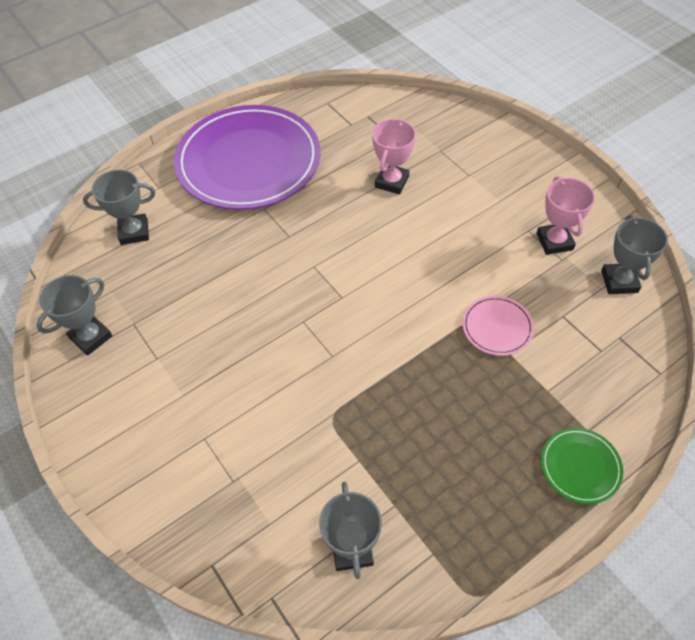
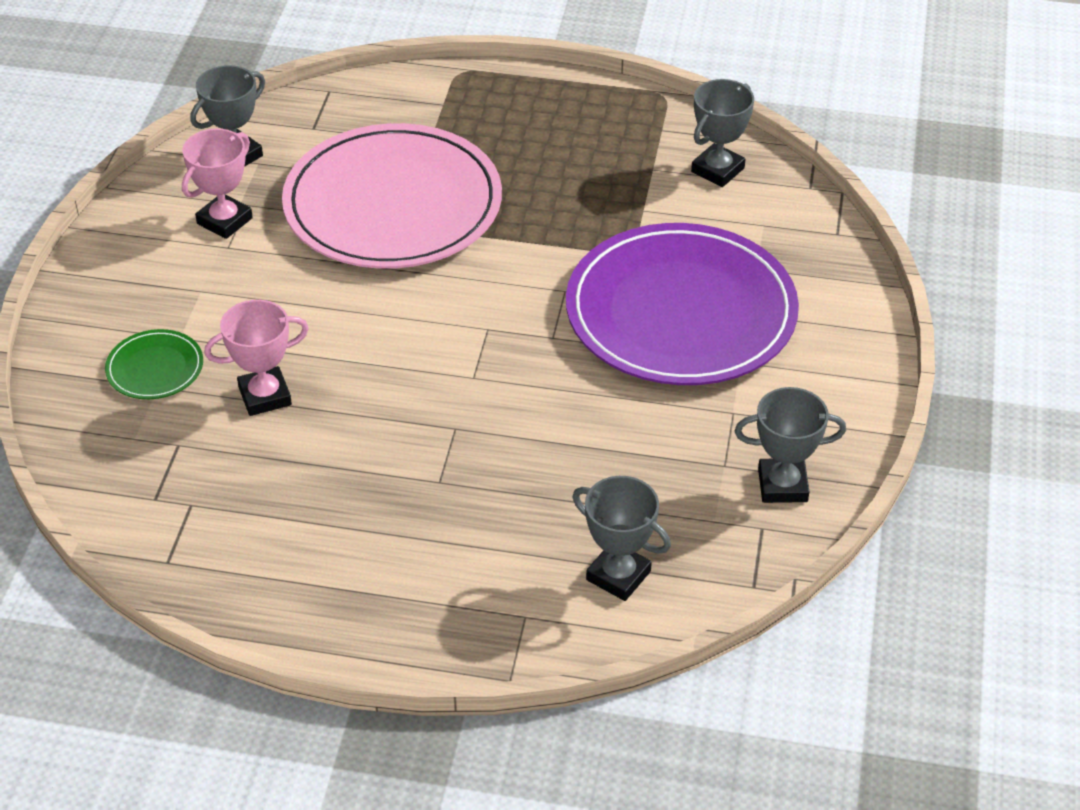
camera: 135 degrees left, 10 degrees down
(248, 161) = (376, 559): purple plate -> purple plate (681, 312)
(497, 327) = (393, 204): pink plate -> pink plate, size x2.45
(580, 466) = (484, 94): green plate -> green plate (155, 368)

